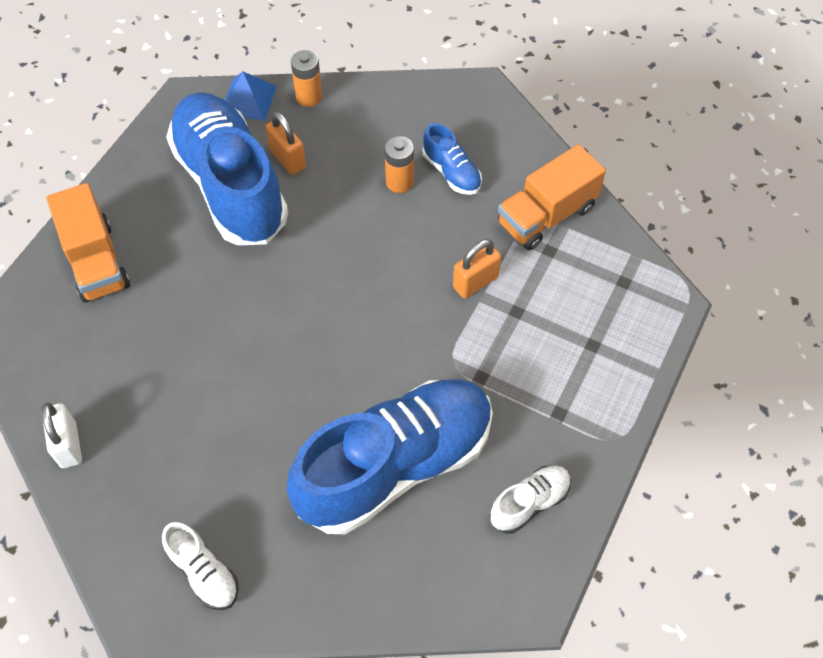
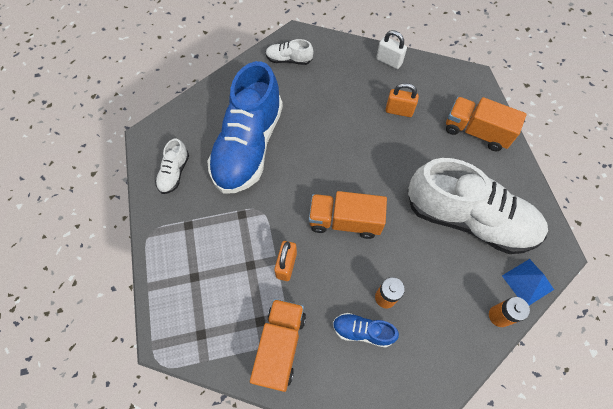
camera: 140 degrees right, 5 degrees up
(231, 185) = (468, 219): blue shoe -> white shoe
(288, 159) = (460, 260): orange padlock -> orange padlock (399, 111)
(365, 279) = (345, 221): none -> orange truck

